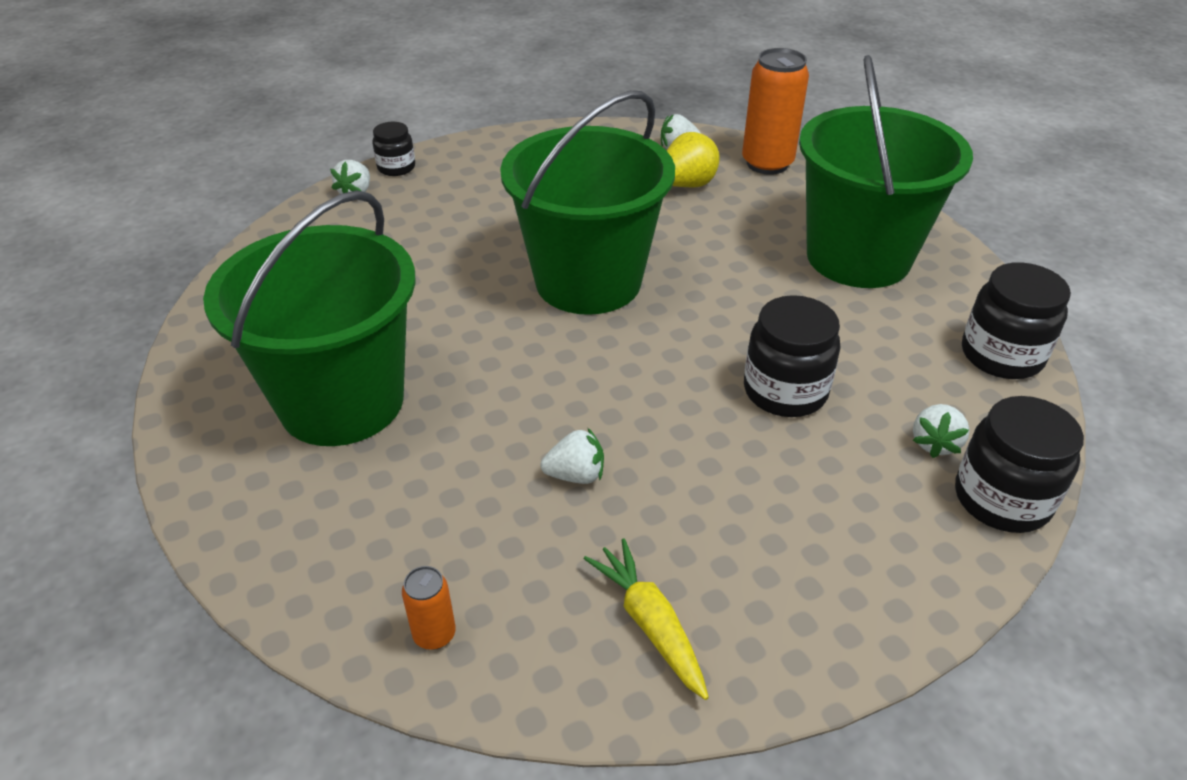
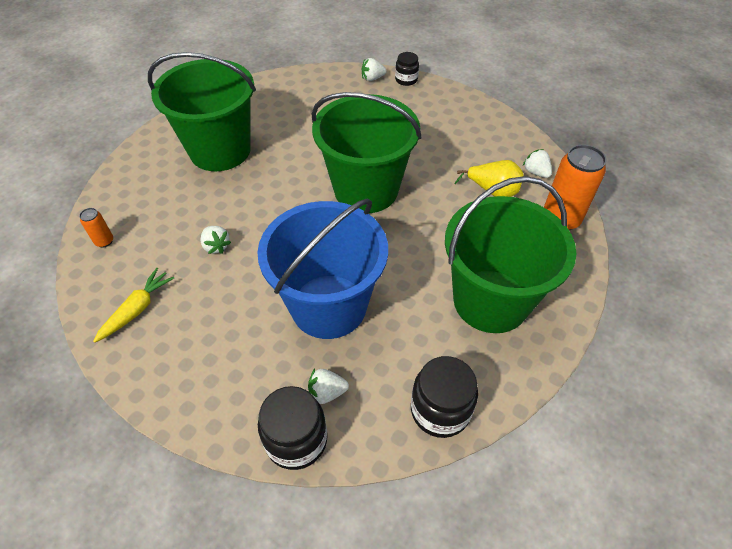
camera: 60 degrees right, 10 degrees up
(785, 391) = (328, 306): black jar -> blue bucket

